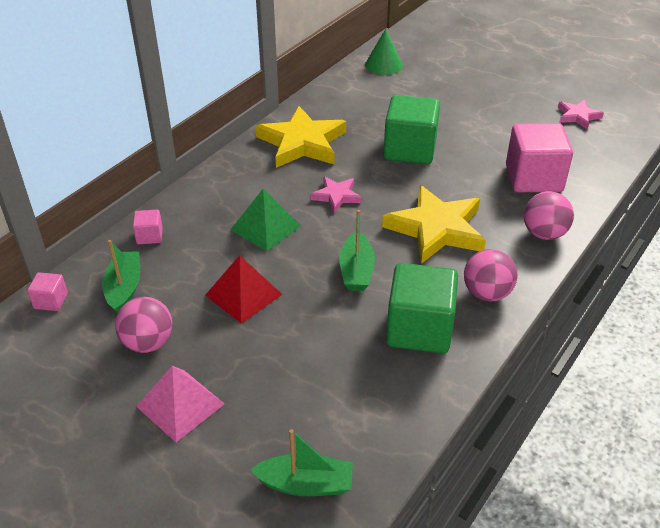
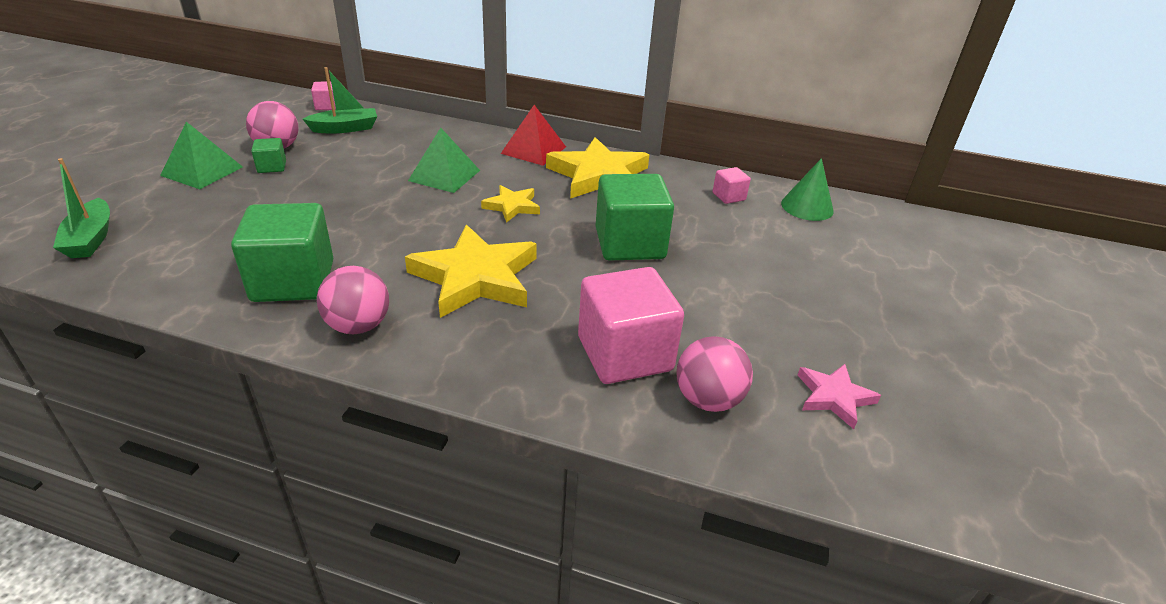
camera: 70 degrees right, 5 degrees down
(149, 236) = (416, 127): pink cube -> pink cube (728, 196)
(180, 405) = (202, 171): pink pyramid -> green pyramid
(195, 347) = (272, 167): none -> green cube
(243, 294) = (342, 178): red pyramid -> red pyramid (534, 150)
(336, 196) = (512, 206): pink star -> yellow star
(356, 271) = (386, 232): green boat -> none
(544, 233) = (494, 370): pink ball -> pink ball (708, 399)

